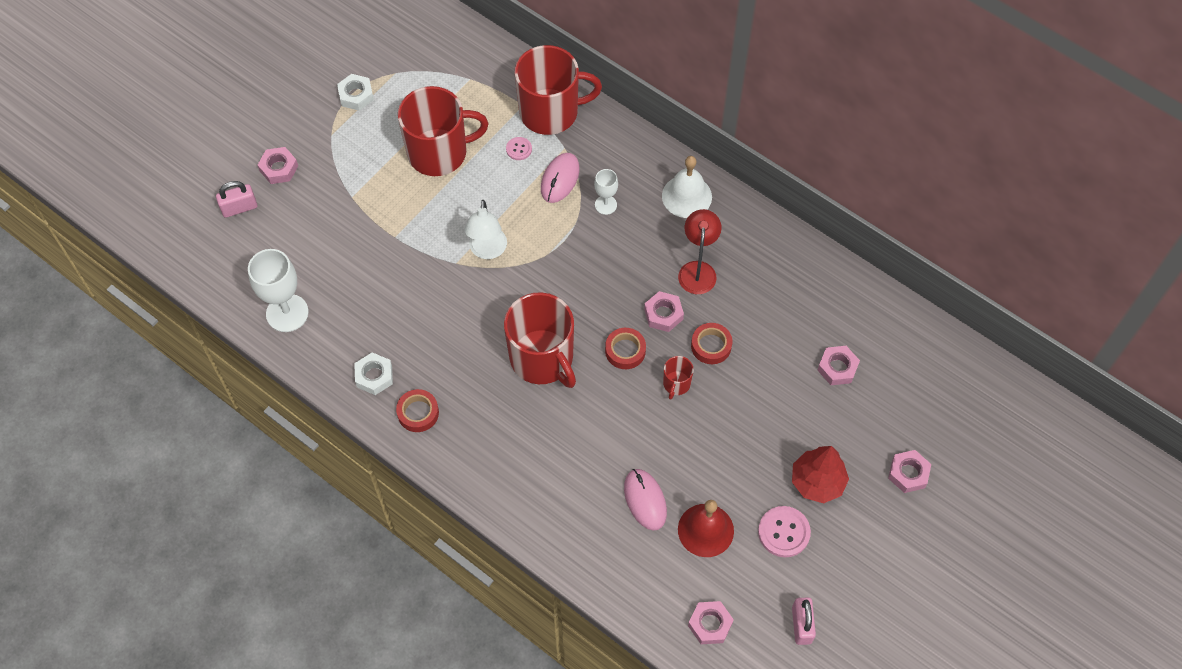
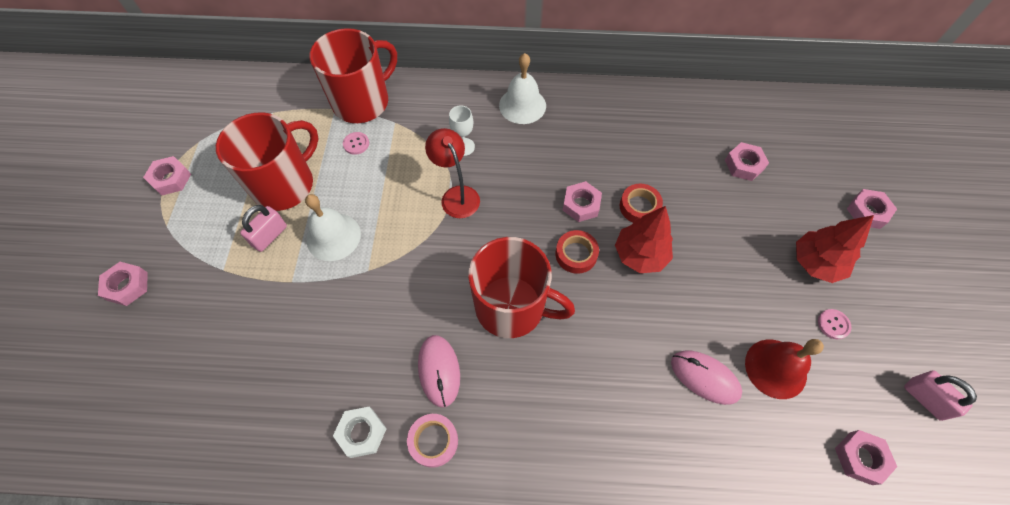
camera: 35 degrees left, 0 degrees up
(239, 208) = (103, 349): pink padlock -> pink padlock (270, 236)
(287, 313) = (223, 427): white goblet -> none
(356, 95) = (171, 179): white nut -> pink nut
(418, 413) = (433, 441): red tape -> pink tape
(448, 220) = (333, 236): none -> white bell
(487, 251) = (389, 242): white lamp -> none
(560, 179) = (410, 148): pink mouse -> pink mouse (439, 371)
(676, 384) = (640, 255): red mug -> red tree
(697, 270) = (578, 154): red lamp -> red lamp (456, 195)
(784, 532) = (833, 324): pink button -> pink button, size x0.57

